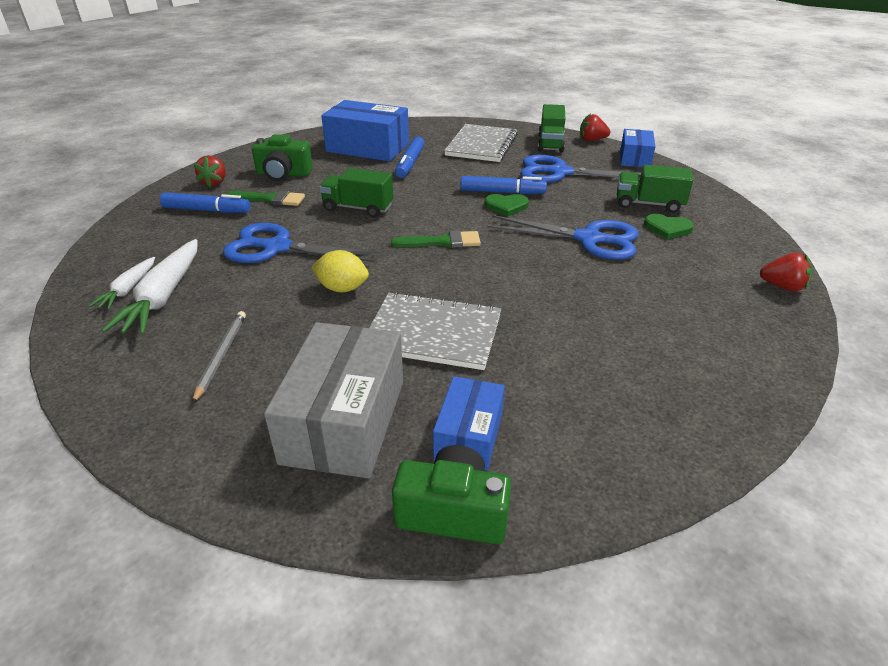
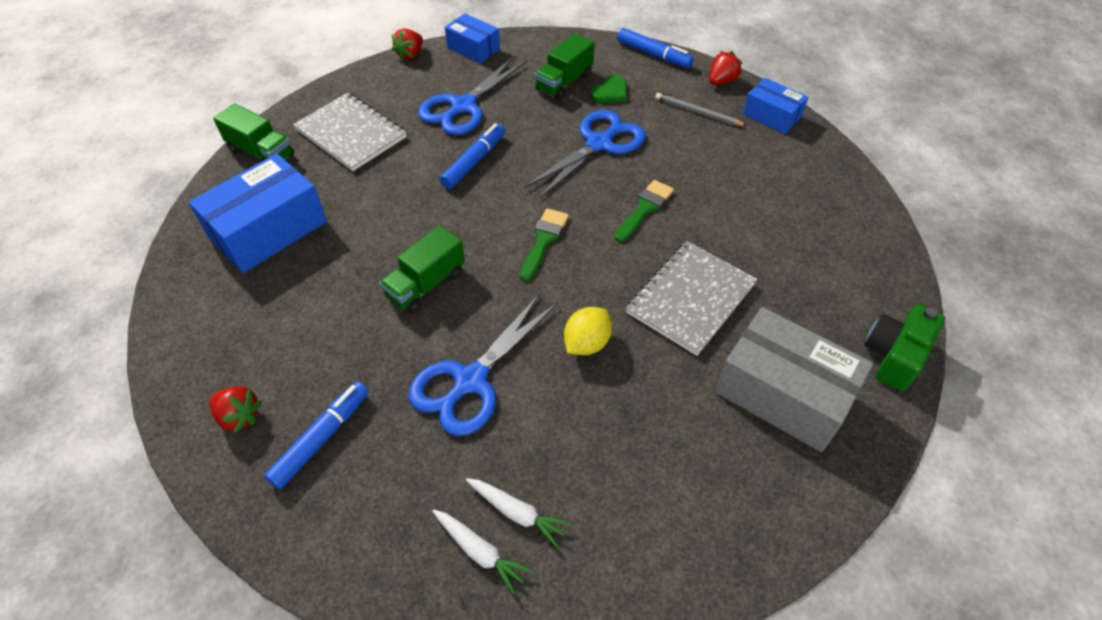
camera: 65 degrees left, 15 degrees up
(164, 296) = (516, 512): white carrot -> white carrot, size x0.57
(221, 356) = (657, 470): grey pencil -> grey pencil (697, 112)
(270, 199) = (340, 362): green brush -> green brush (644, 208)
(283, 174) = (276, 333): green camera -> none
(410, 163) = (348, 206): blue marker -> blue marker (653, 54)
(469, 436) = (823, 320): blue box -> blue box (771, 116)
(506, 206) = (504, 170): green heart -> none
(550, 143) = (393, 84): green truck -> green truck (261, 153)

